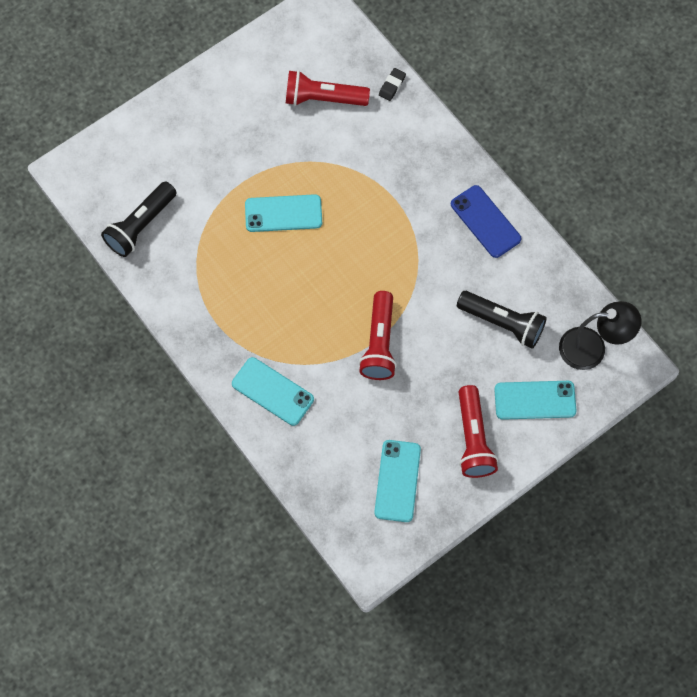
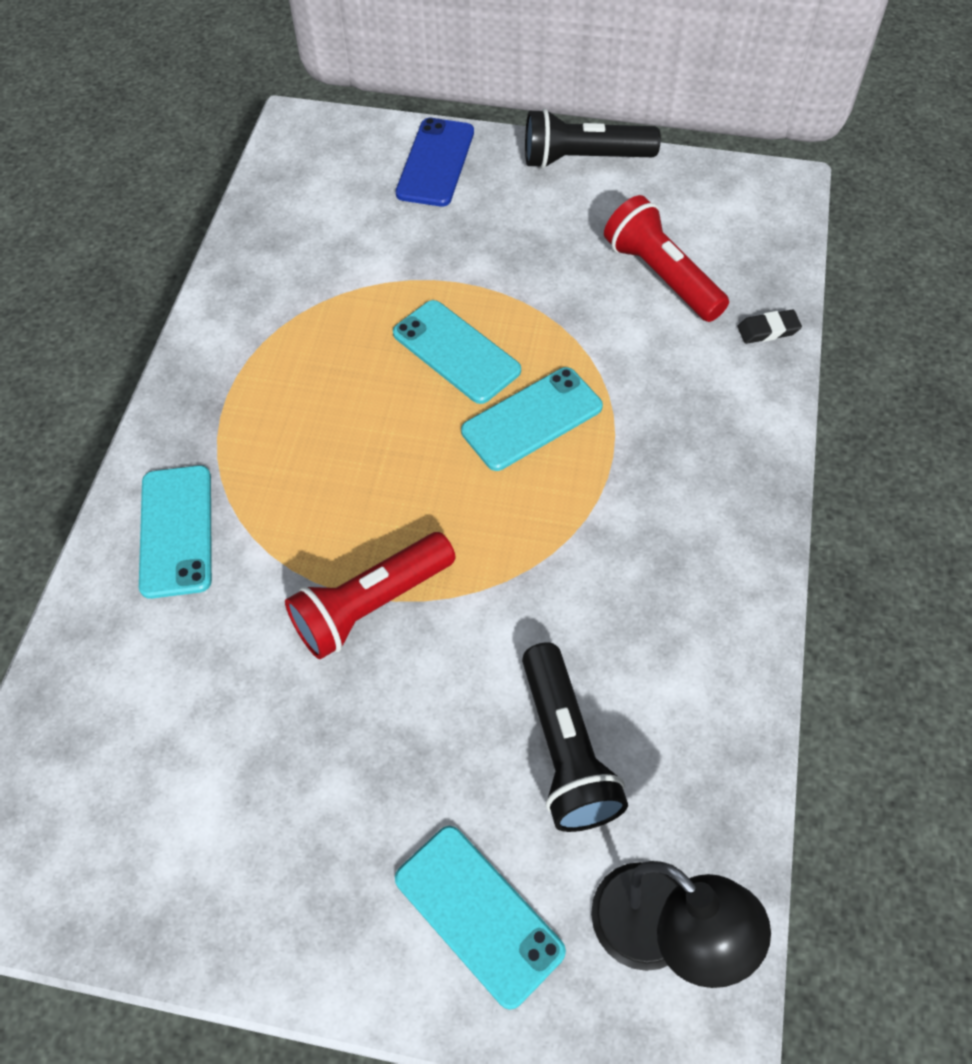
camera: 50 degrees right, 10 degrees down
(141, 226) = (292, 232): black flashlight -> black flashlight (583, 159)
(397, 481) = (157, 809): turquoise phone -> turquoise phone (532, 419)
(473, 439) = (324, 869): red flashlight -> none
(485, 221) = (704, 592): blue phone -> blue phone (435, 163)

